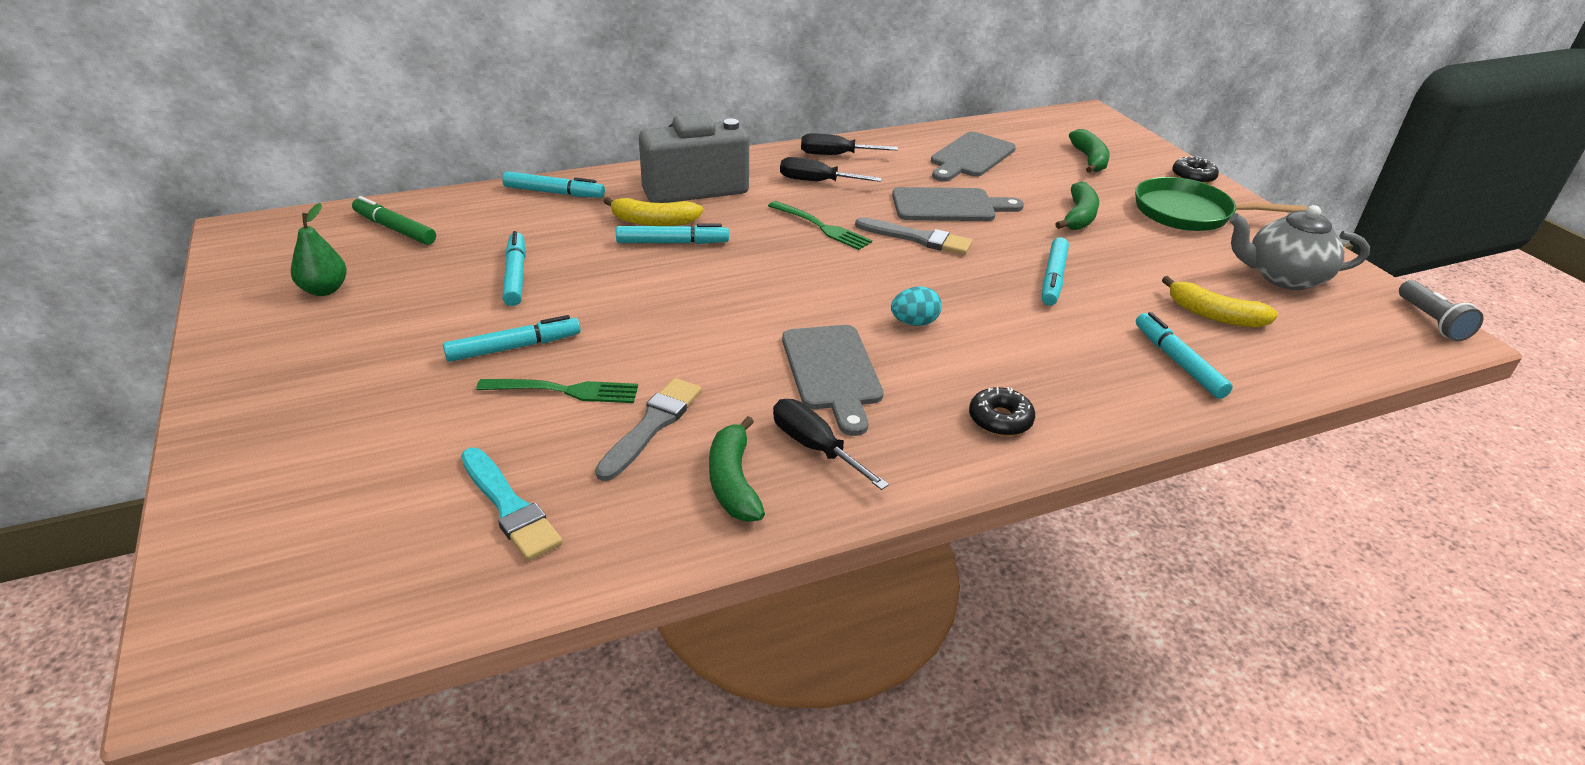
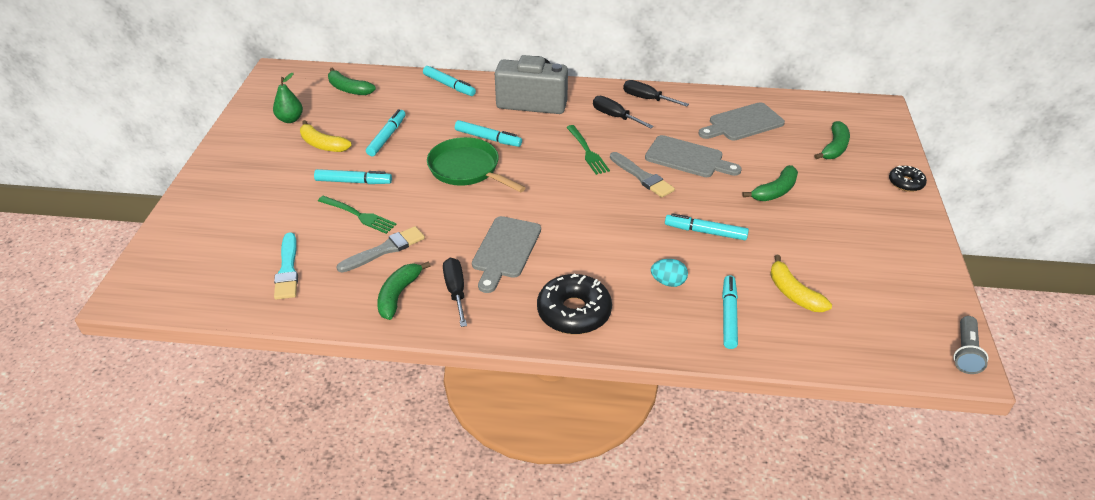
camera: 30 degrees right, 5 degrees up
(395, 229) = (349, 89): green marker -> green banana
(653, 222) = (489, 121): yellow banana -> yellow banana (322, 144)
(914, 323) = (583, 234): turquoise egg -> turquoise egg (668, 282)
(1000, 419) = (574, 312): black donut -> black donut, size x1.79
(1053, 278) = (705, 232): turquoise marker -> turquoise marker turned 60 degrees clockwise
(1188, 213) = (866, 211): green pan -> green pan (467, 169)
(1283, 277) = (882, 282): grey teapot -> none

